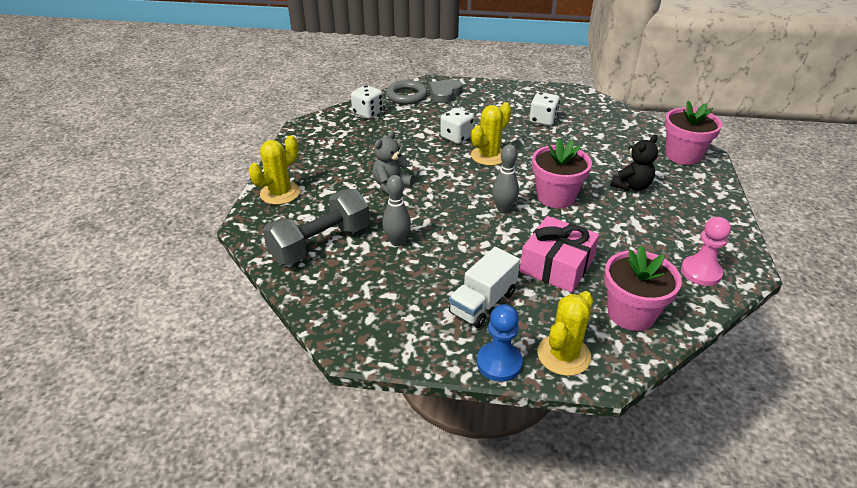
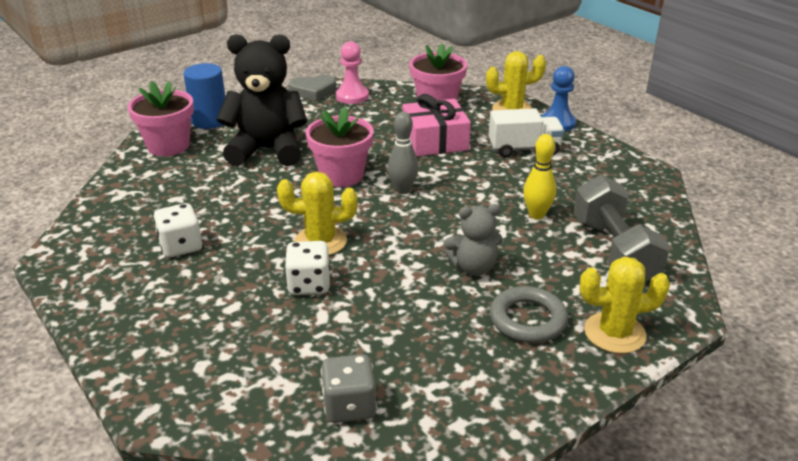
camera: 135 degrees left, 5 degrees down
(320, 243) = (614, 250): grey dumbbell -> grey dumbbell turned 75 degrees clockwise
(368, 113) = (349, 406): white dice -> grey dice
(397, 242) = (536, 215): grey bowling pin -> yellow bowling pin
(406, 96) = (242, 405): grey ring -> grey ring (527, 319)
(445, 94) = (189, 368): grey heart -> grey heart (313, 91)
(631, 186) = (267, 150): black teddy bear -> black teddy bear, size x1.83
(714, 184) = (210, 121): none -> blue cylinder

